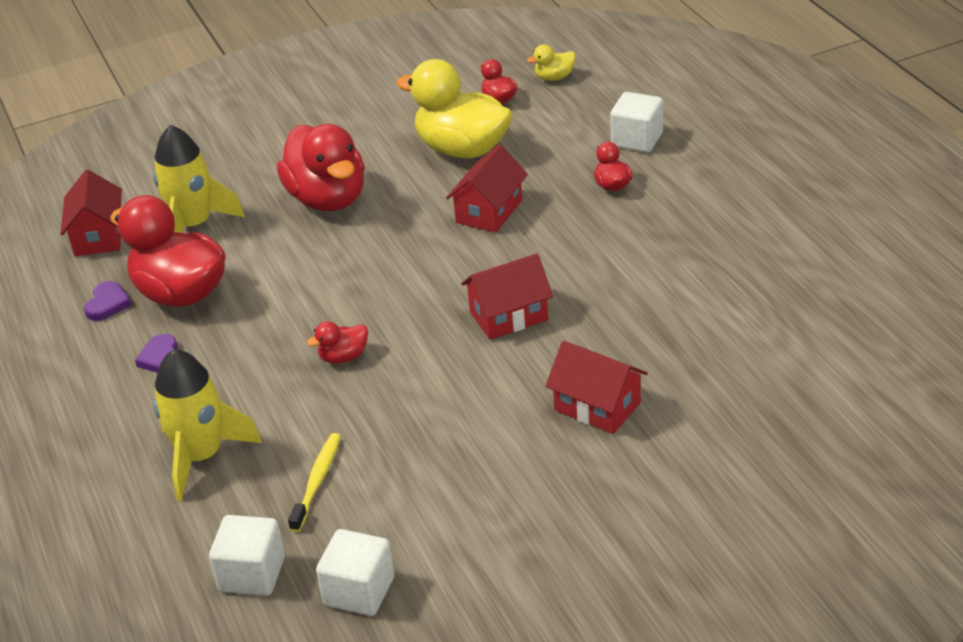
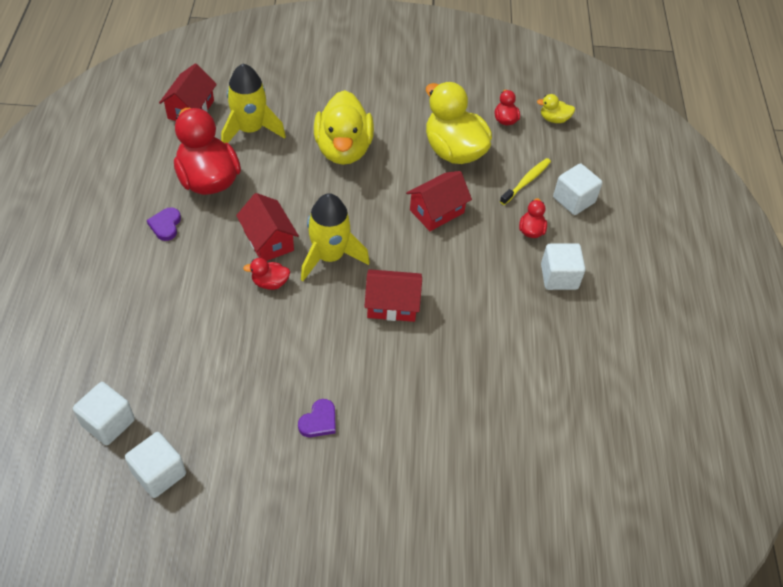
camera: 20 degrees right, 15 degrees up
(107, 304) = (162, 166): purple heart -> purple heart (319, 421)
(201, 456) = (138, 315): yellow rocket -> yellow rocket (330, 256)
(317, 481) = (191, 372): yellow toothbrush -> yellow toothbrush (526, 181)
(328, 199) = (343, 149): red duck -> yellow duck
(597, 406) = (398, 410): red house -> red house (268, 240)
(677, 213) = (559, 277): none -> white cube

